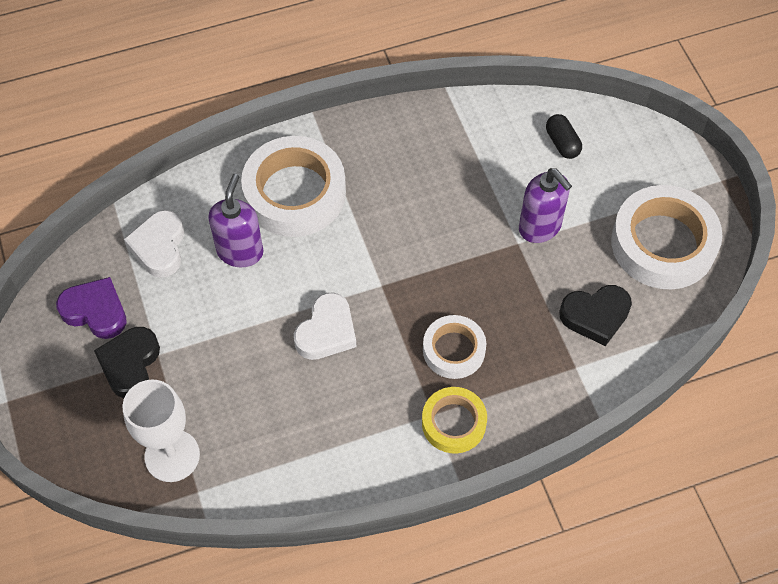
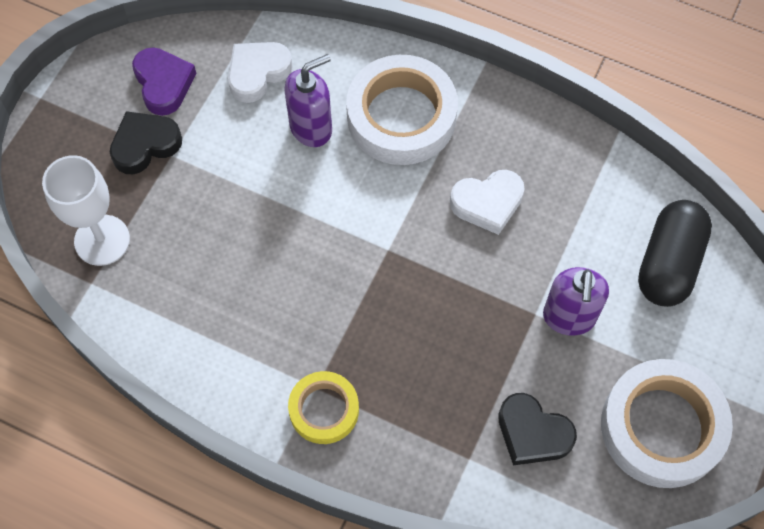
camera: 45 degrees right, 5 degrees up
(326, 331) = (307, 248): white heart -> white heart (487, 203)
(454, 350) = (387, 353): white tape -> none
(562, 143) = (668, 263): black capsule -> black capsule, size x1.94

